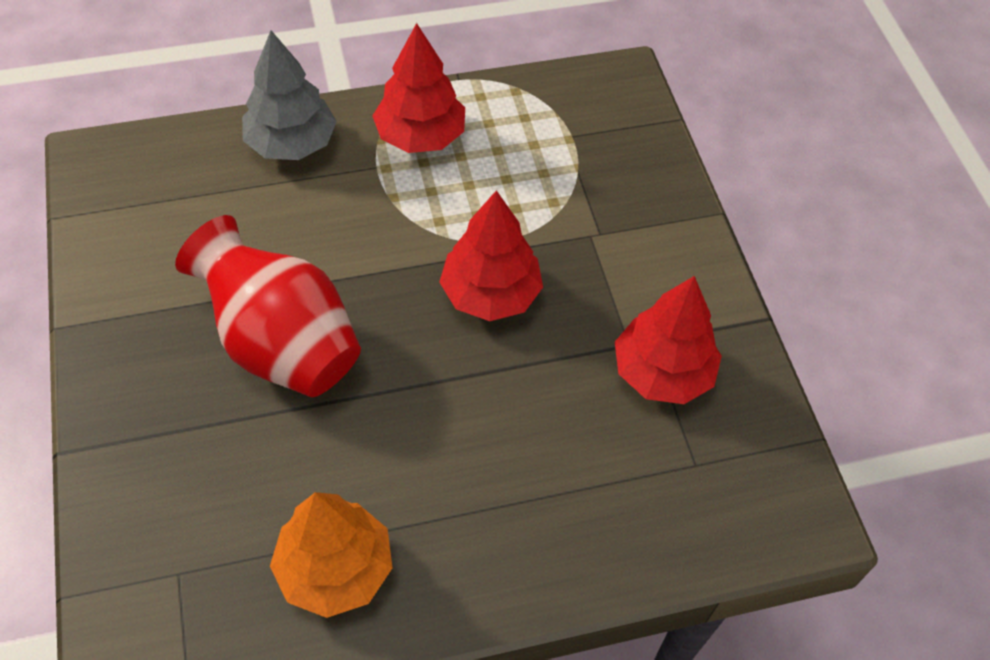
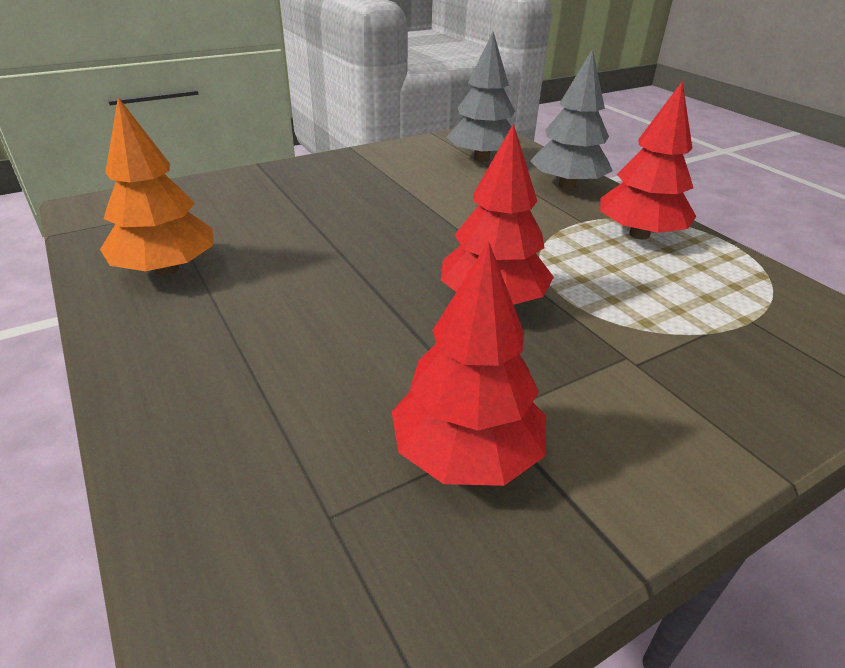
camera: 75 degrees right, 20 degrees down
(178, 193) = (481, 159): none -> grey tree
(281, 343) = (375, 213): red vase -> none

